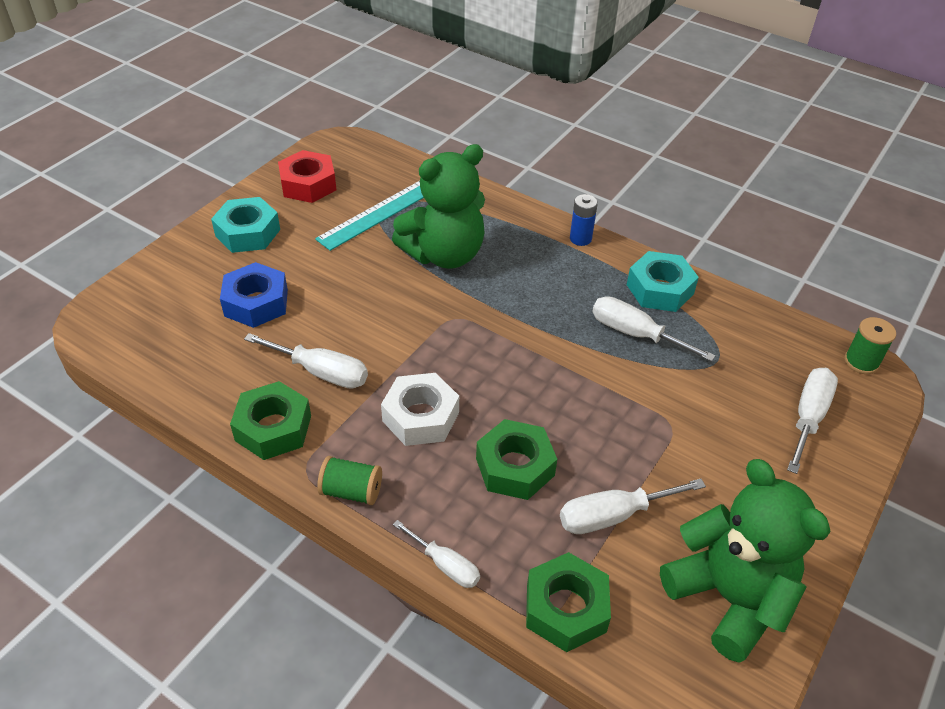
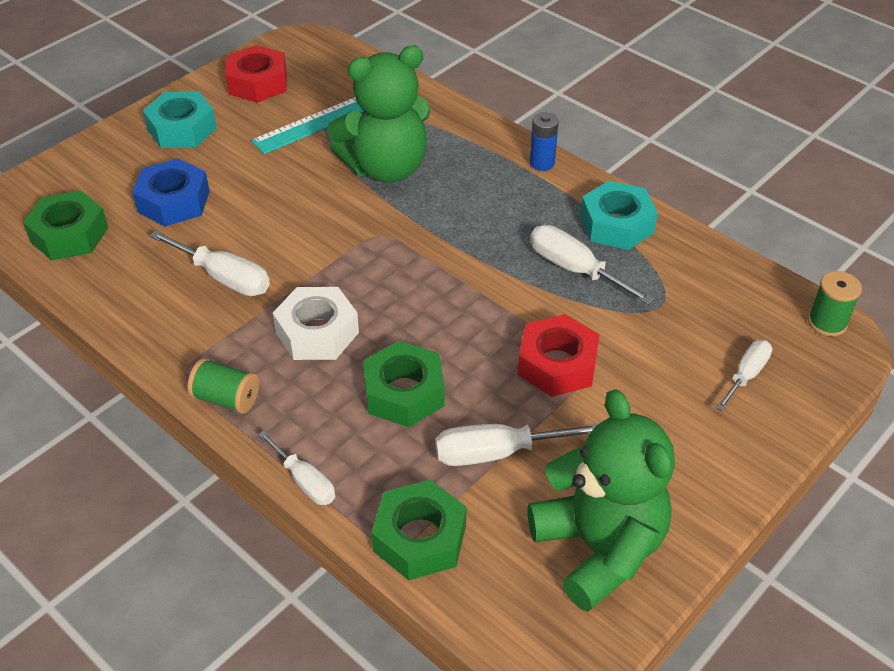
camera: 10 degrees right, 0 degrees up
(273, 428) = (161, 328): green nut -> green nut (69, 234)
(644, 425) = (557, 364): none -> red nut
(808, 417) = (746, 375): white screwdriver -> white screwdriver, size x0.66

